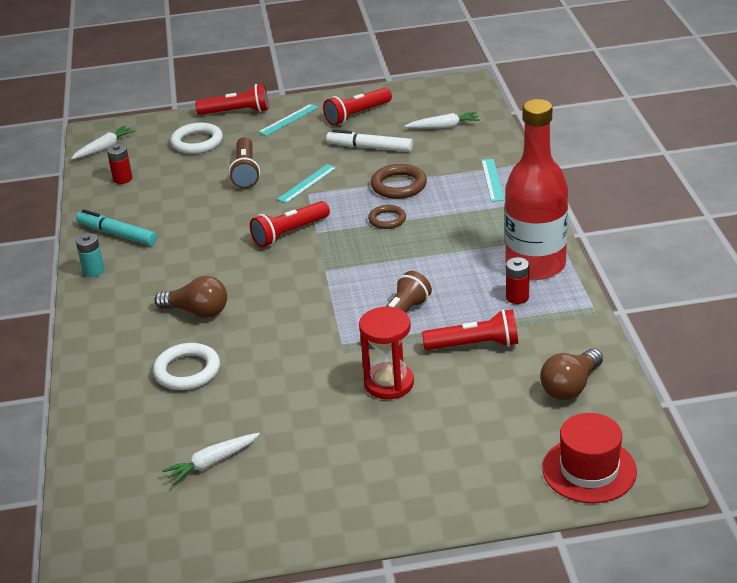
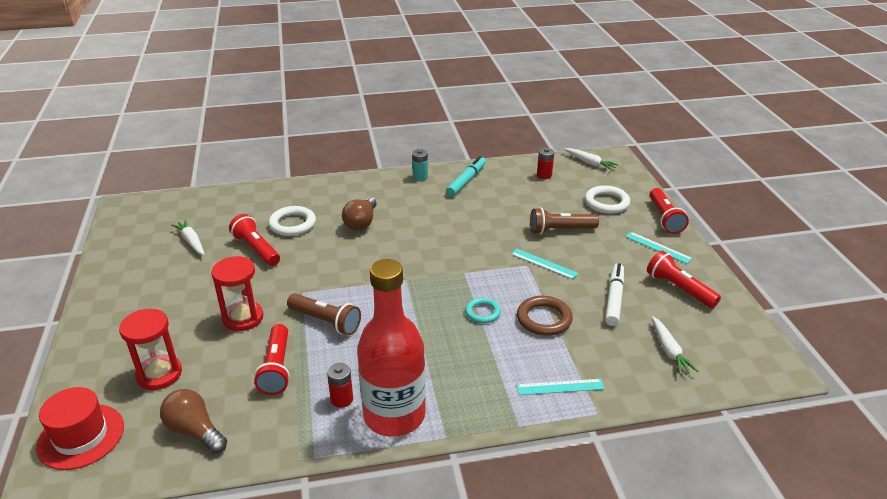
camera: 85 degrees right, 0 degrees up
(289, 233) = (463, 258): red flashlight -> red flashlight (256, 249)
(387, 219) = (482, 312): brown ring -> turquoise ring
(488, 432) = (159, 374): none -> red hourglass

